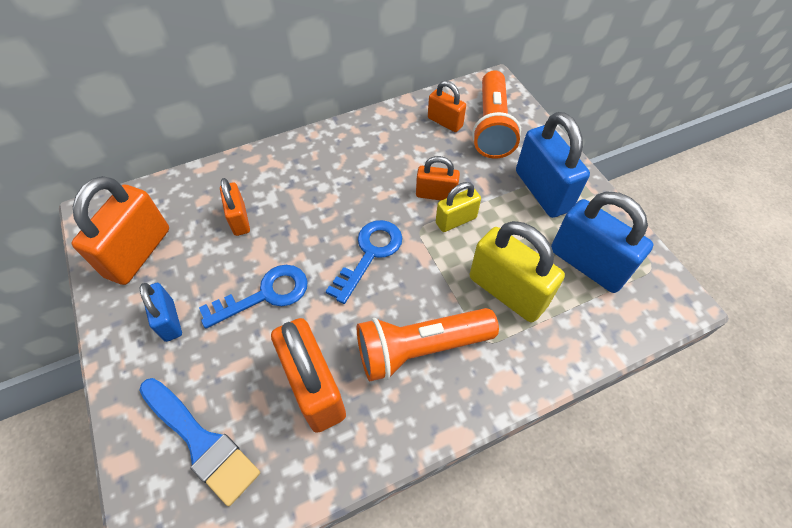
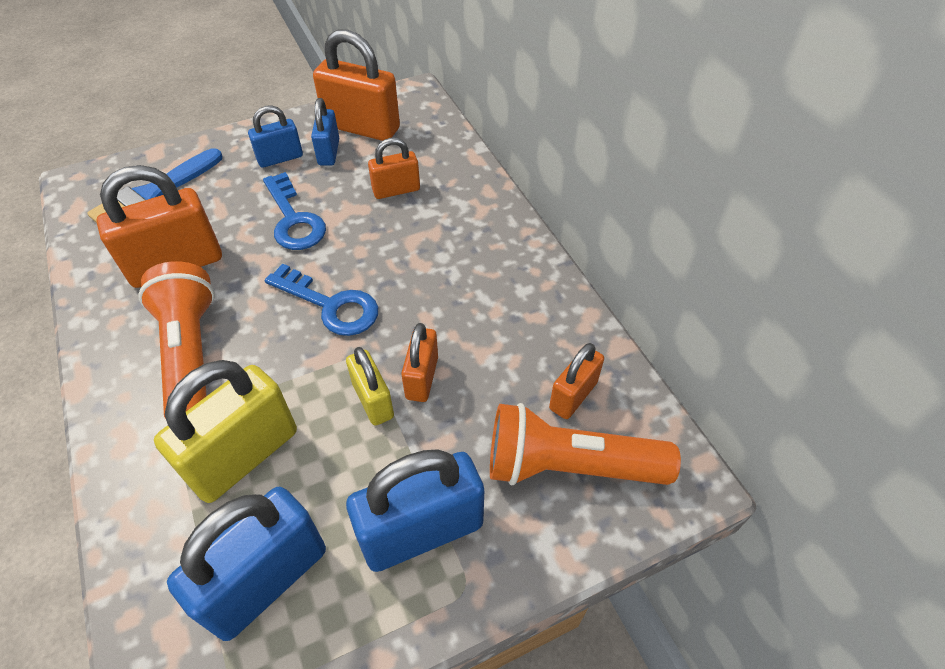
camera: 90 degrees right, 5 degrees down
(171, 277) = (329, 152): none -> blue padlock

